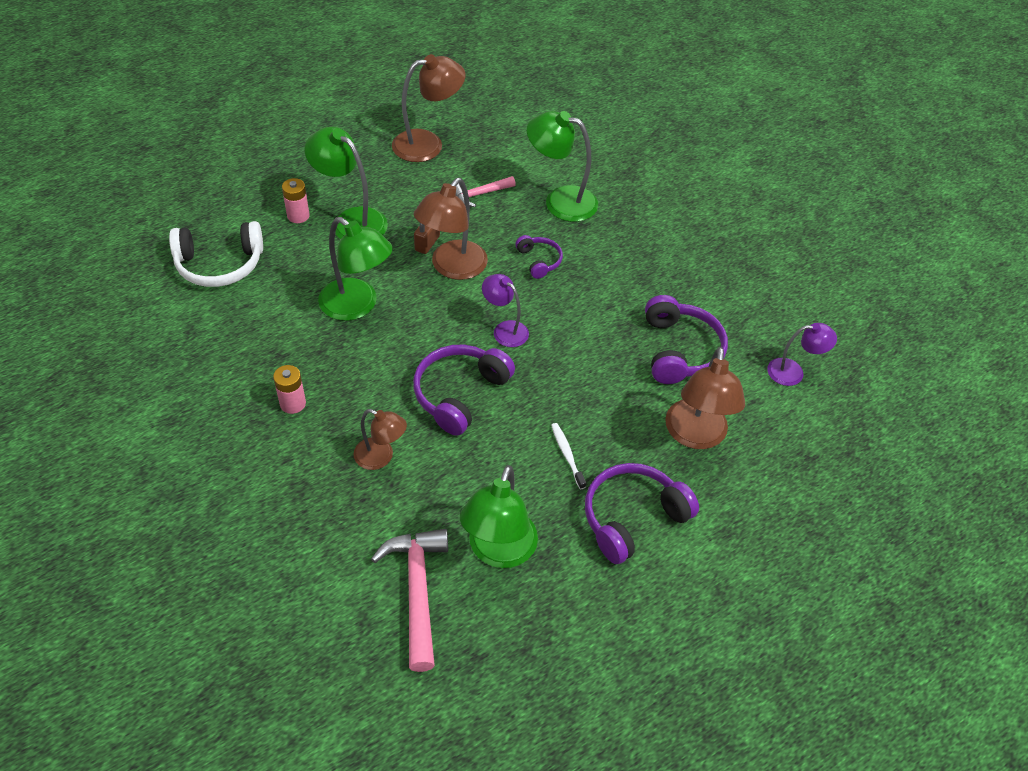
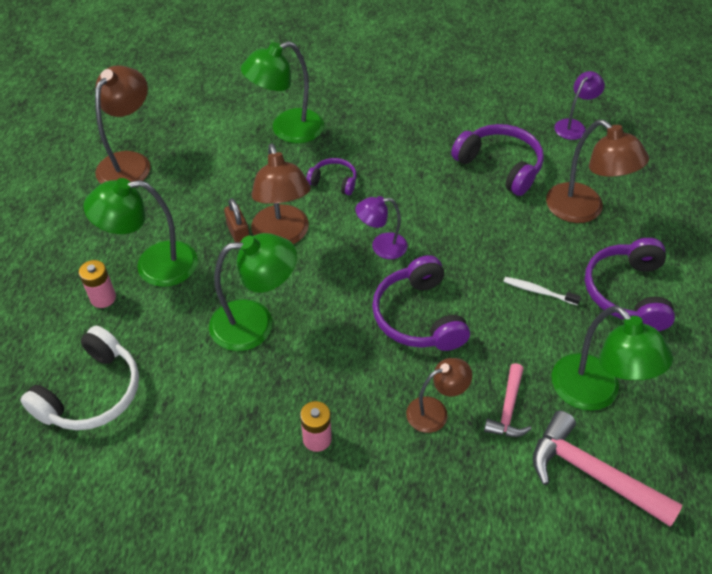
camera: 45 degrees left, 0 degrees up
(480, 194) = (224, 169): pink hammer -> pink hammer (508, 409)

